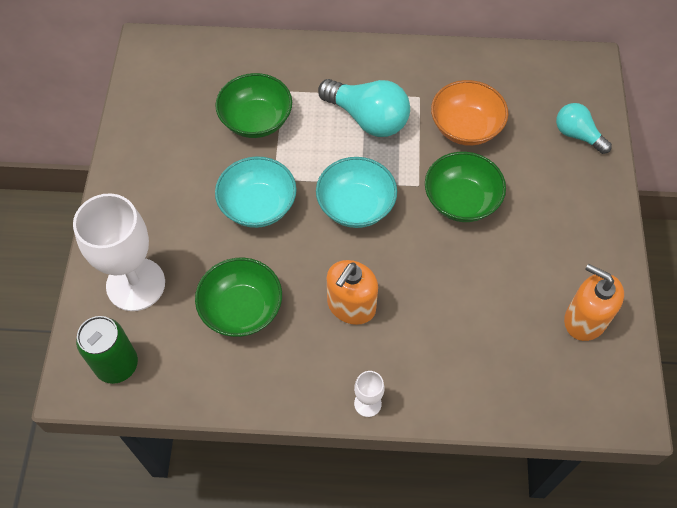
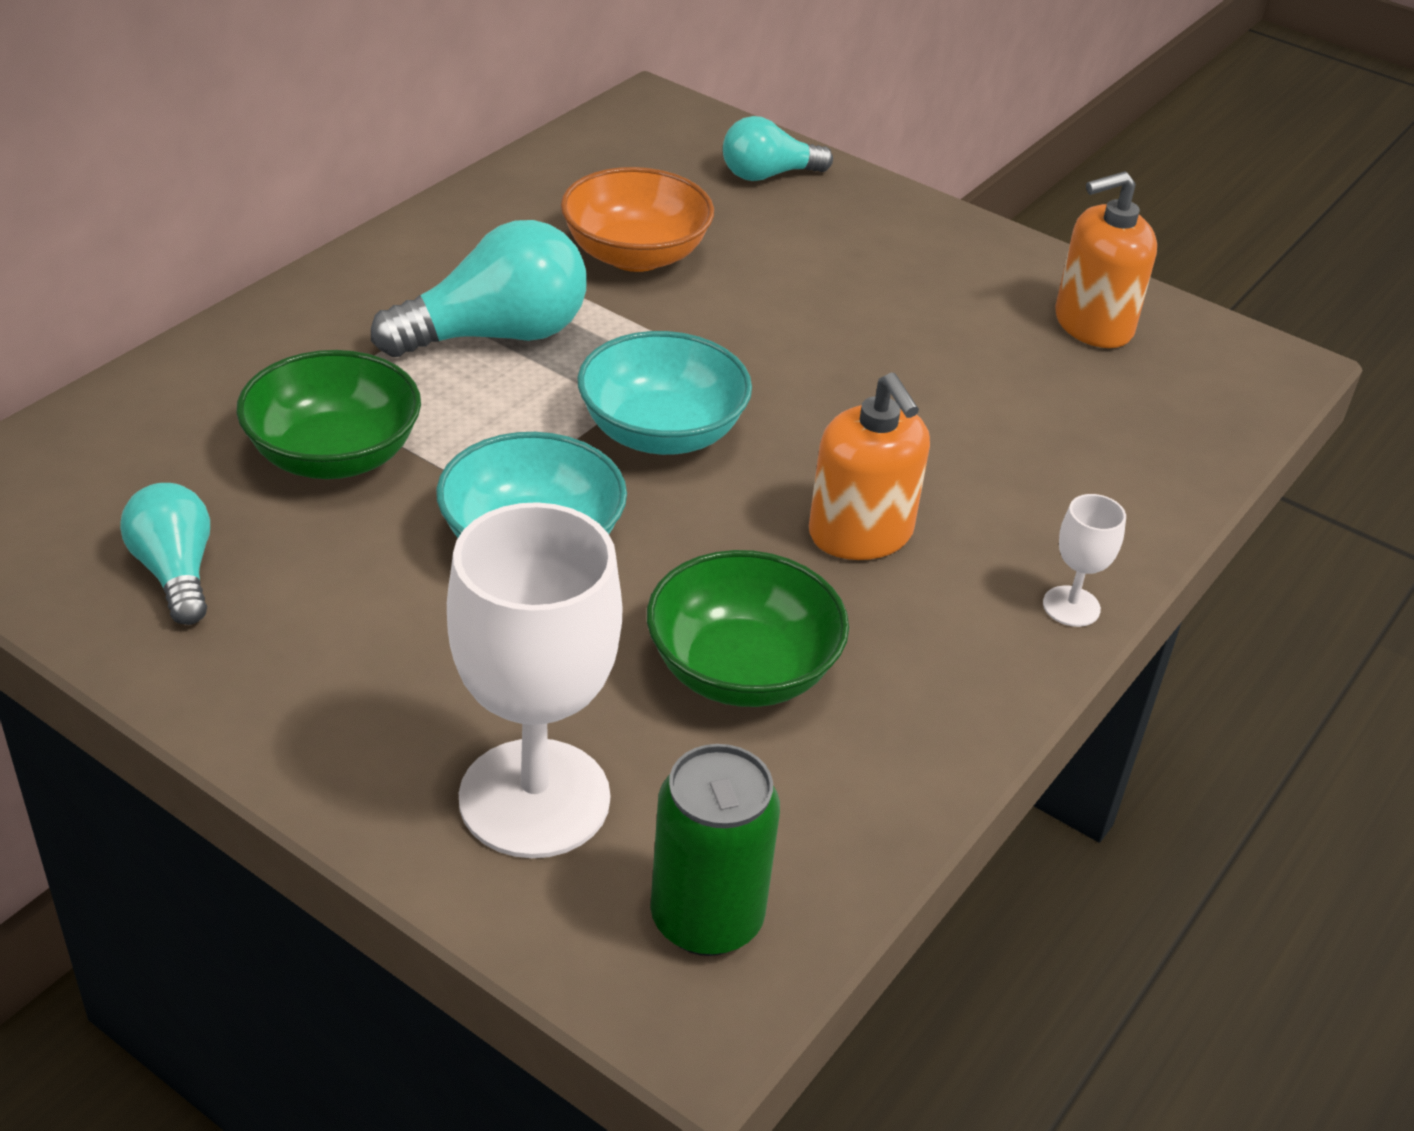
camera: 60 degrees left, 20 degrees down
(164, 121) = (176, 572): none -> turquoise light bulb
(461, 200) = (770, 326): green bowl -> none

